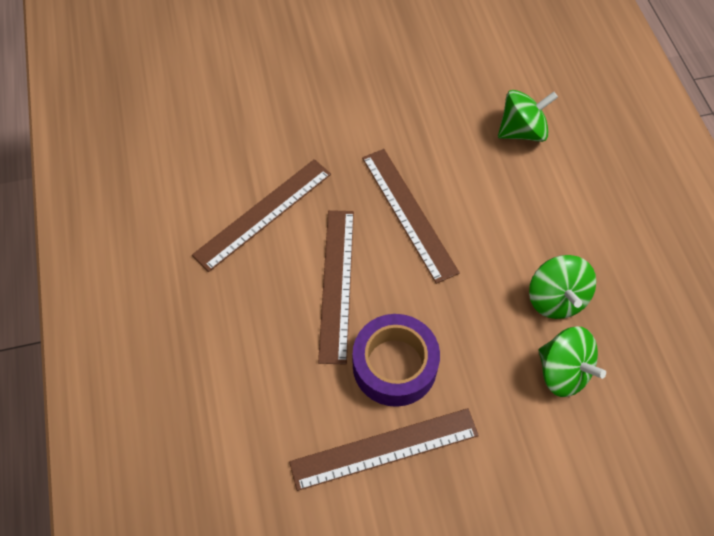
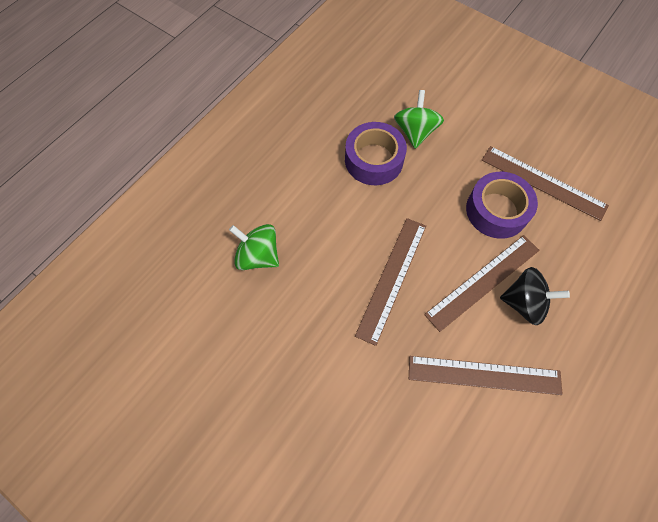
camera: 130 degrees left, 5 degrees up
(285, 300) = (524, 303): none -> black spinning top
(556, 299) = (374, 160): green spinning top -> purple tape

